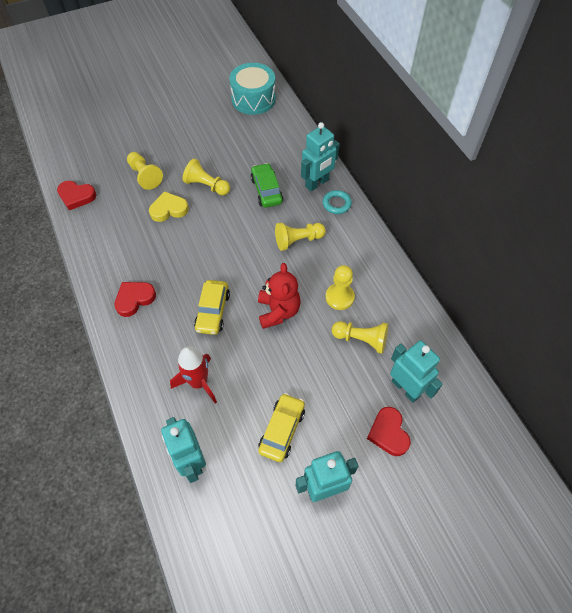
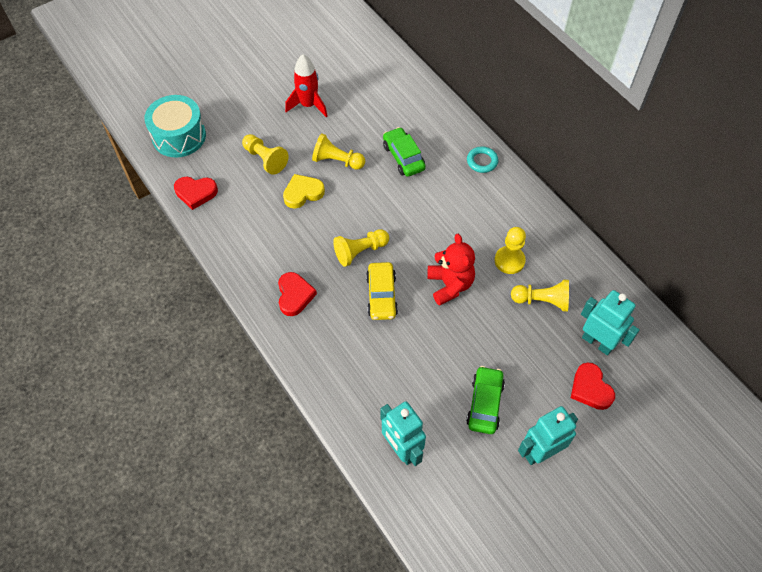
camera: 10 degrees left, 0 degrees up
(134, 299) = (294, 295): red heart -> red heart turned 135 degrees clockwise
(198, 382) = (387, 370): red rocket -> red rocket (308, 105)
(253, 99) = (361, 55): turquoise drum -> turquoise drum (179, 136)
(282, 430) = (484, 404): yellow car -> green car
(298, 240) = (451, 207): yellow pawn -> yellow pawn (360, 251)
(317, 183) = (455, 142): turquoise robot -> none

